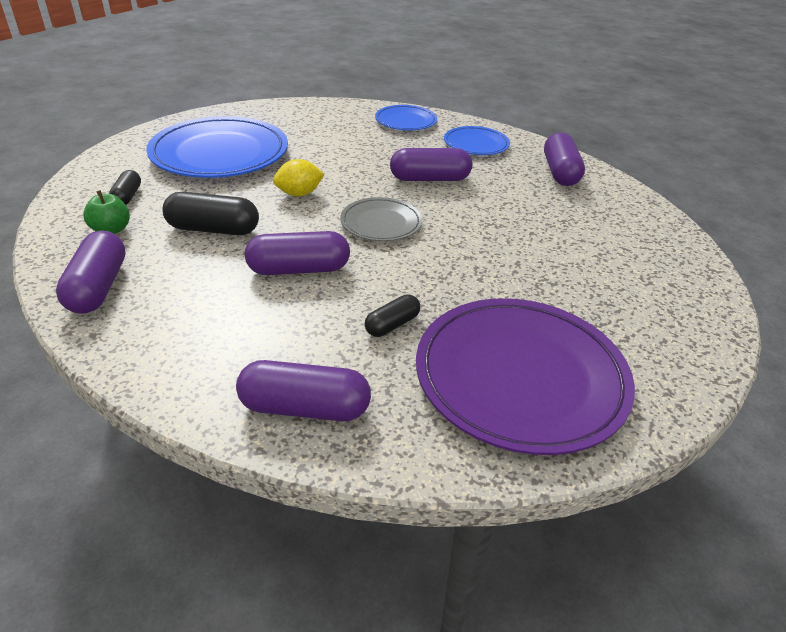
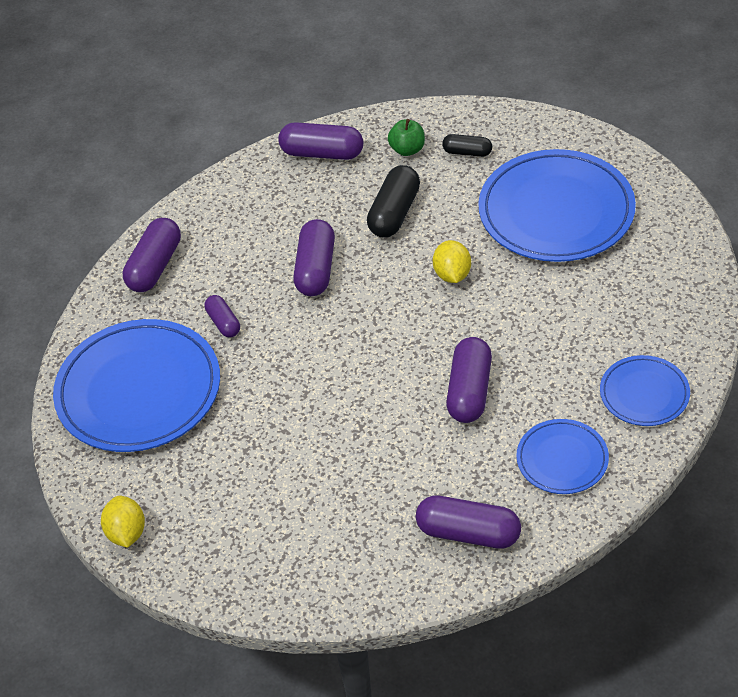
camera: 110 degrees right, 10 degrees up
(381, 223) = (380, 334): grey plate -> none
(392, 325) = (223, 323): black capsule -> purple capsule
(520, 377) = (139, 391): purple plate -> blue plate
(703, 347) = (126, 533): none -> yellow lemon

